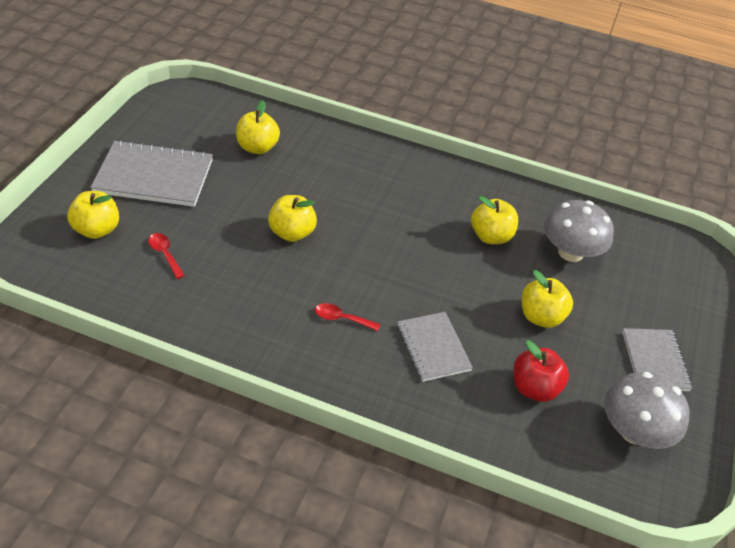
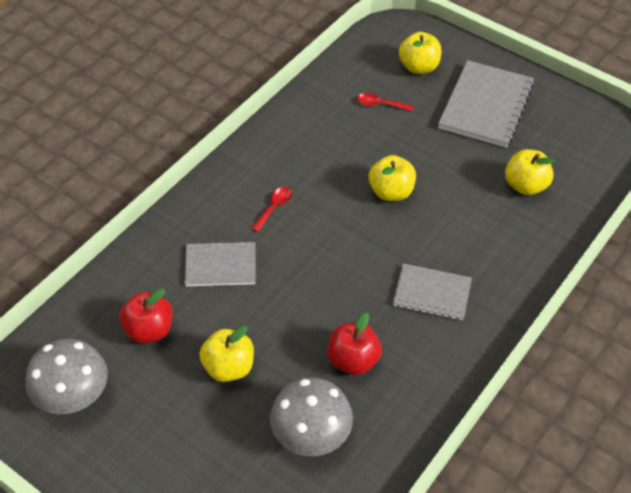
camera: 110 degrees right, 5 degrees up
(165, 254) = (380, 104): red spoon -> red spoon turned 150 degrees counterclockwise
(491, 236) = (353, 360): yellow apple -> red apple
(654, 361) = (139, 453): grey notebook -> grey notebook (432, 293)

